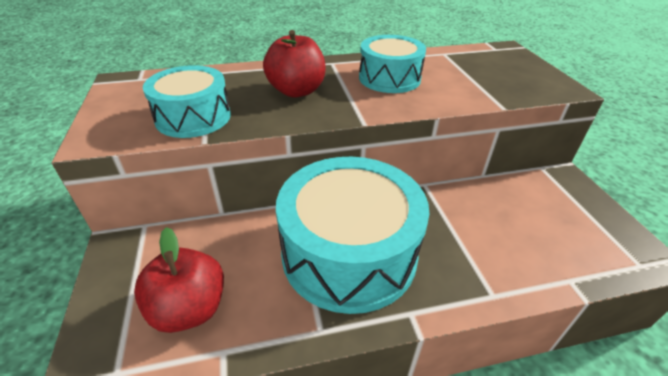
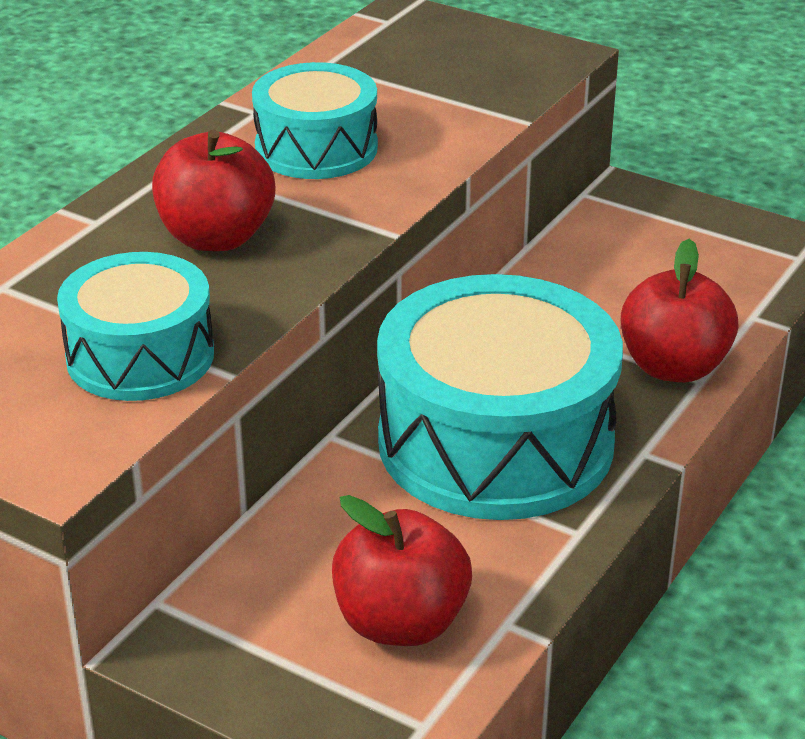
camera: 45 degrees left, 5 degrees down
(486, 277) = (673, 367): none -> red apple

